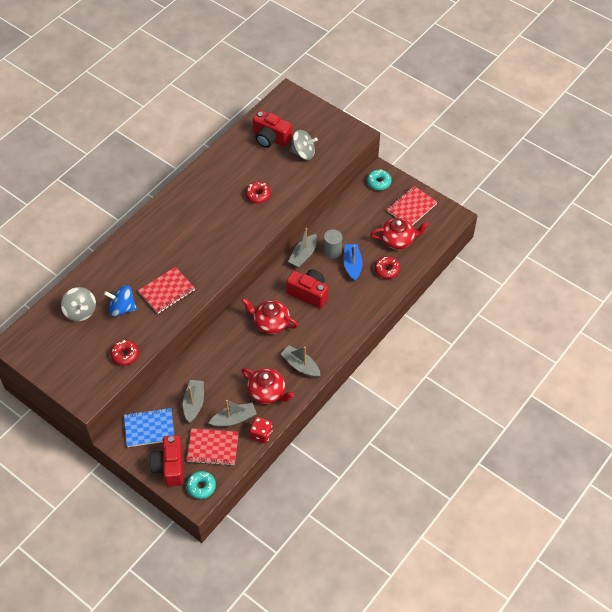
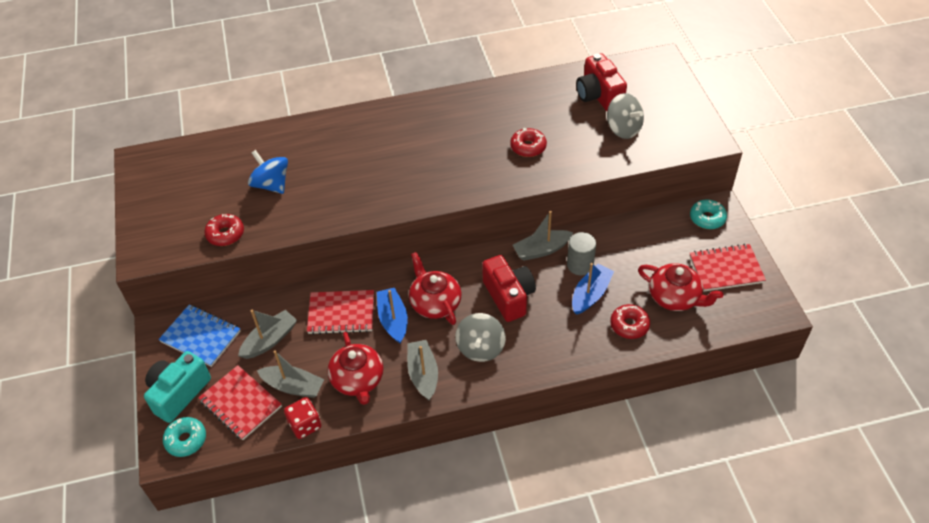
camera: 40 degrees right, 5 degrees down
(80, 312) = (230, 164): grey spinning top -> grey spinning top (480, 348)
(167, 291) = (332, 193): red notebook -> red notebook (341, 314)
(170, 466) = (179, 393): red camera -> turquoise camera
(255, 347) = (393, 320): none -> blue boat

